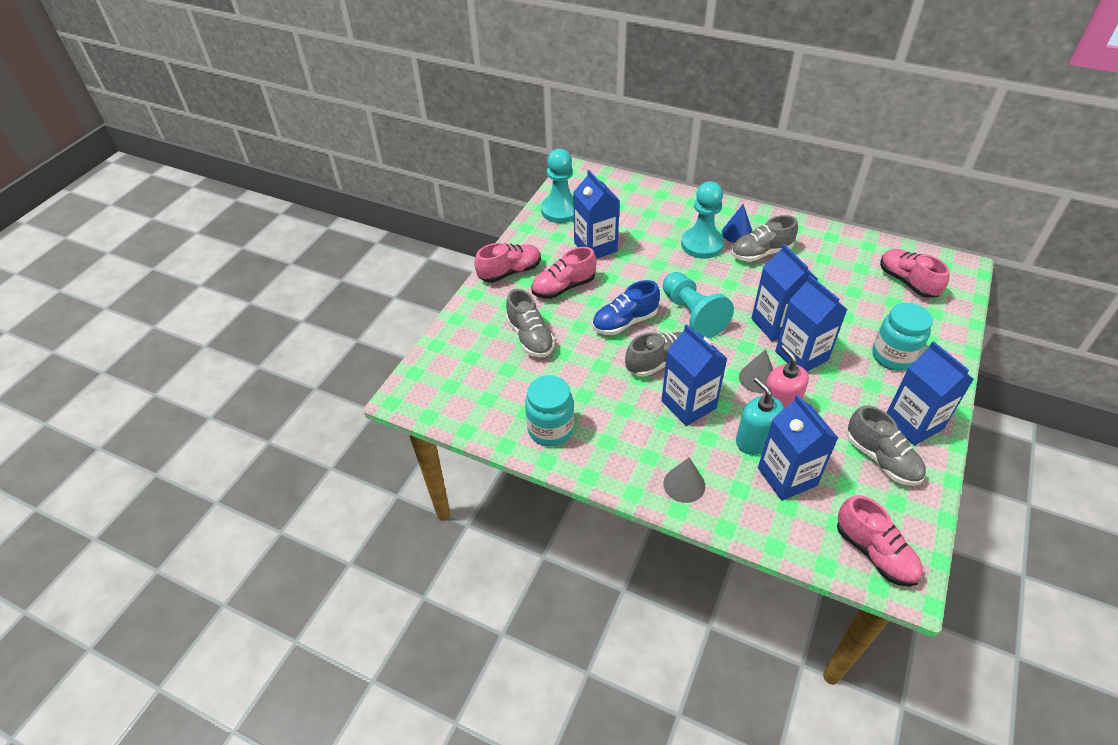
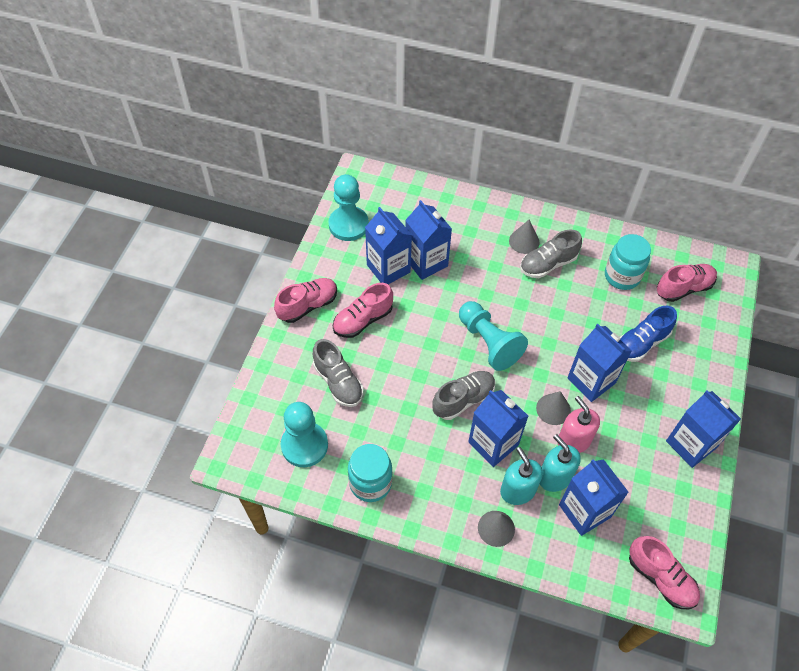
camera: 10 degrees left, 10 degrees up
(624, 322) = (426, 356): blue shoe -> blue shoe (641, 343)
(702, 244) = (491, 258): turquoise pawn -> turquoise pawn (304, 445)
(712, 450) = (517, 490): none -> turquoise soap dispenser
(737, 233) = (524, 241): blue cone -> grey cone
(776, 324) = (566, 347): blue carton -> blue carton (426, 262)
(881, 459) = (664, 484): grey shoe -> none
(893, 356) = (672, 374): turquoise jar -> turquoise jar (622, 276)
(907, 282) = (683, 288): pink shoe -> pink shoe turned 105 degrees clockwise

